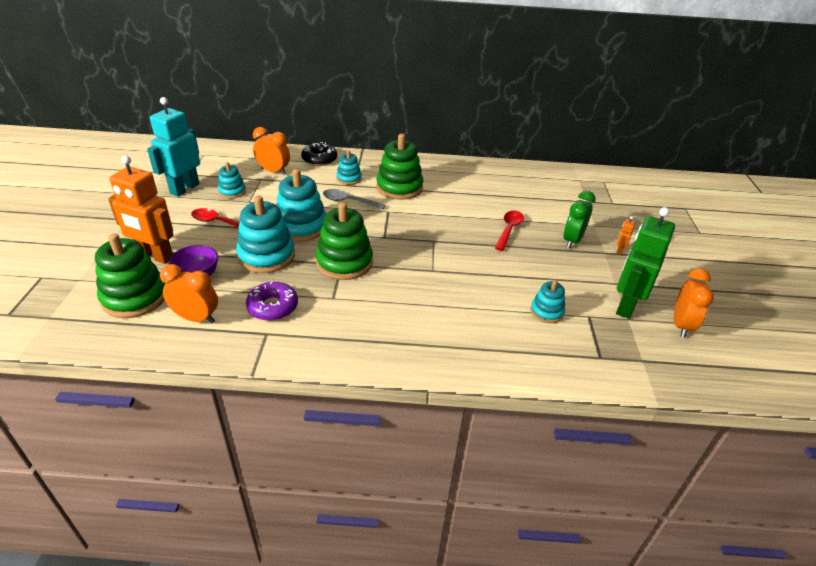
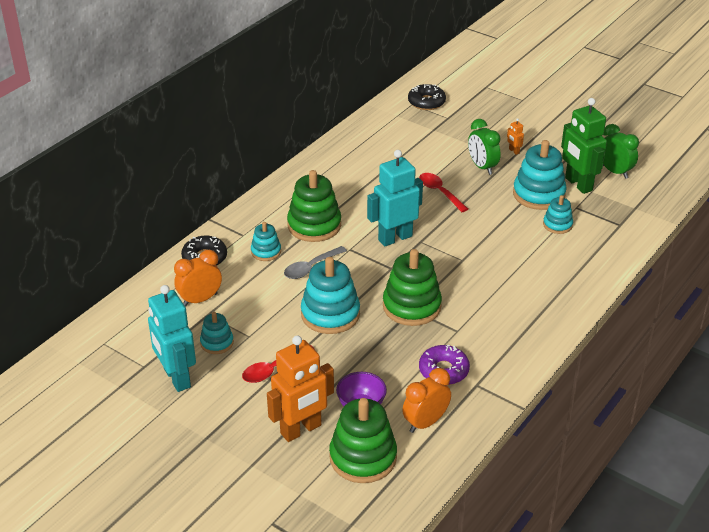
camera: 55 degrees left, 0 degrees up
(266, 256) = (362, 352): turquoise stacking toy -> turquoise stacking toy (538, 194)
(424, 227) = (395, 238): none -> turquoise robot
(616, 187) = (426, 102): none -> black donut
(681, 325) = (615, 171): orange clock -> green clock

